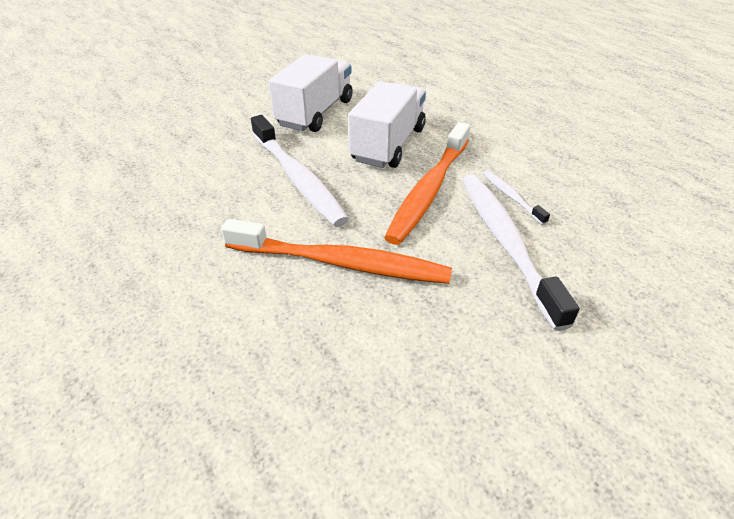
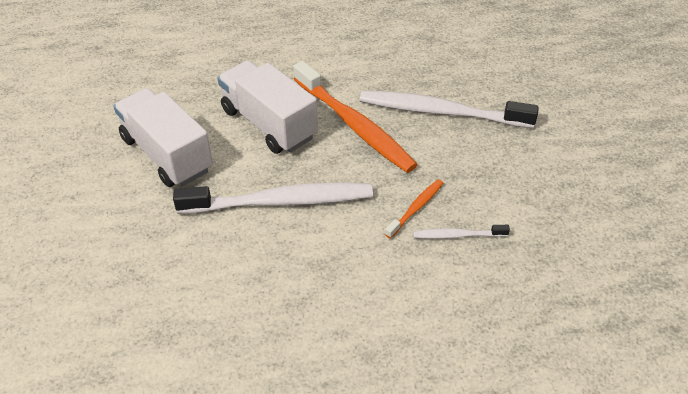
camera: 65 degrees left, 5 degrees up
(341, 263) = (416, 208): orange toothbrush -> orange toothbrush, size x0.47
(511, 197) = (392, 85): white toothbrush -> white toothbrush (457, 235)

